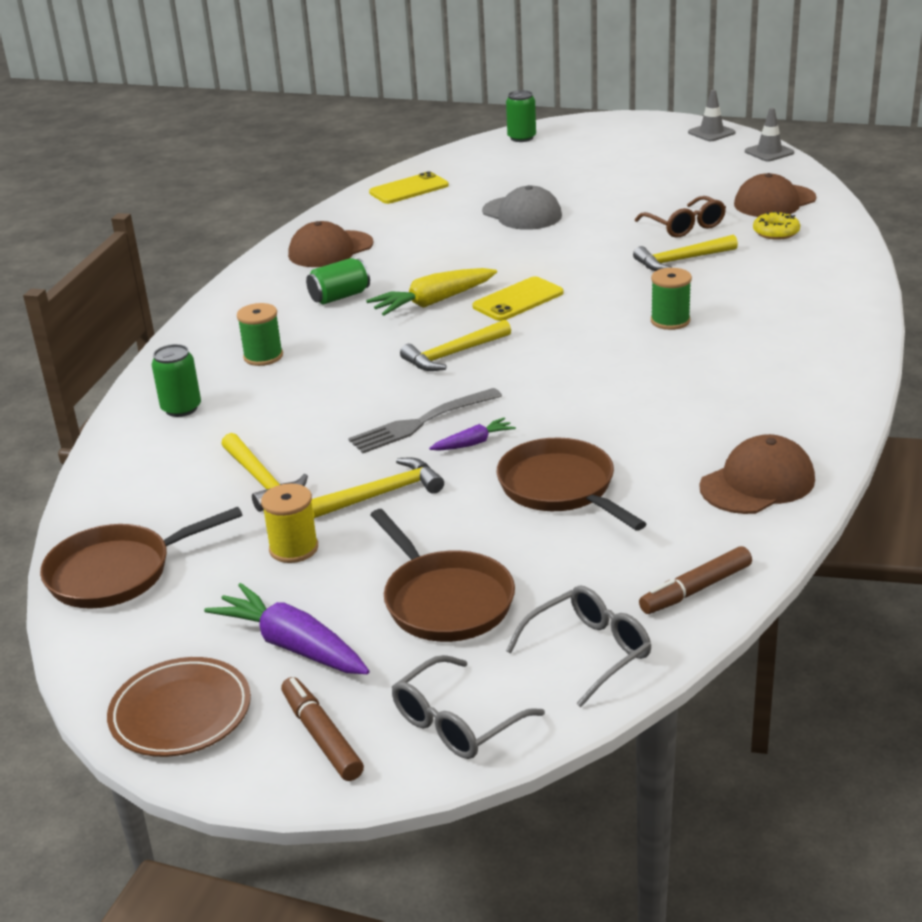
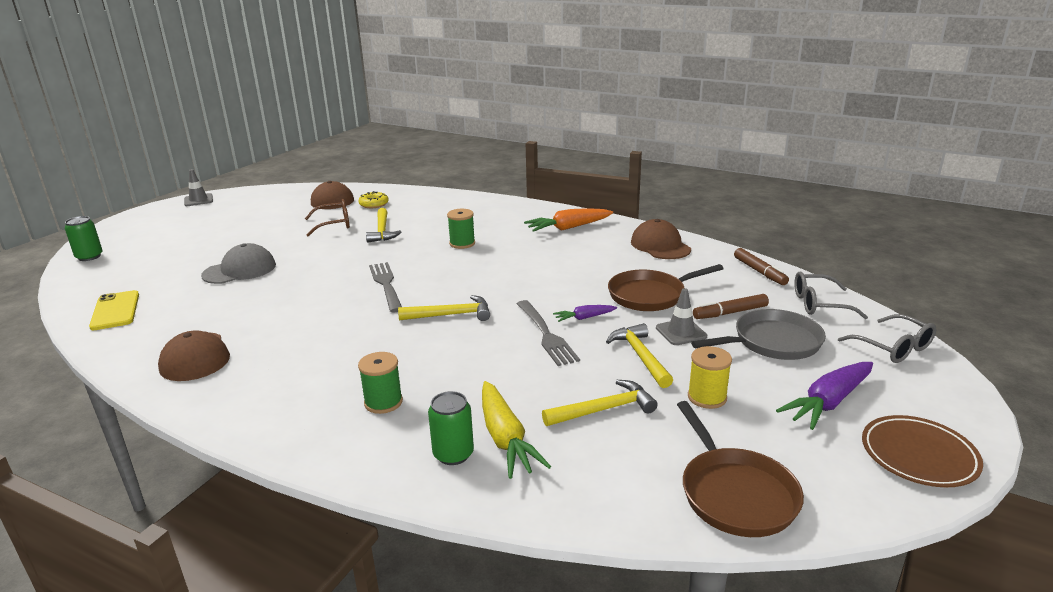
camera: 80 degrees left, 5 degrees down
(322, 736) = (923, 395): brown marker -> brown marker (730, 313)
(339, 297) = (301, 357): green can -> none
(433, 302) = (356, 316): yellow carrot -> yellow carrot (505, 439)
(445, 600) = (772, 342): brown pan -> grey pan
(453, 354) = (451, 315): yellow hammer -> yellow hammer turned 75 degrees counterclockwise
(473, 443) = (584, 318): purple carrot -> purple carrot turned 90 degrees counterclockwise
(518, 300) = (386, 285): yellow phone -> grey fork
(589, 651) = (819, 304): grey glasses -> grey glasses turned 60 degrees counterclockwise
(769, 152) = (257, 191): grey traffic cone -> grey traffic cone (681, 332)
(784, 392) = (568, 228): none -> orange carrot

